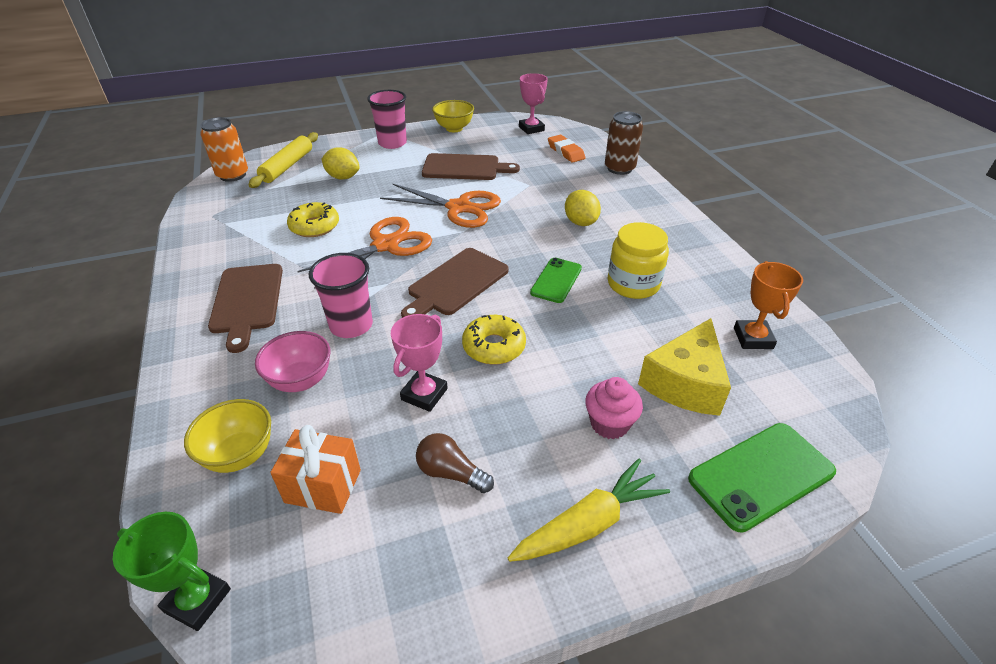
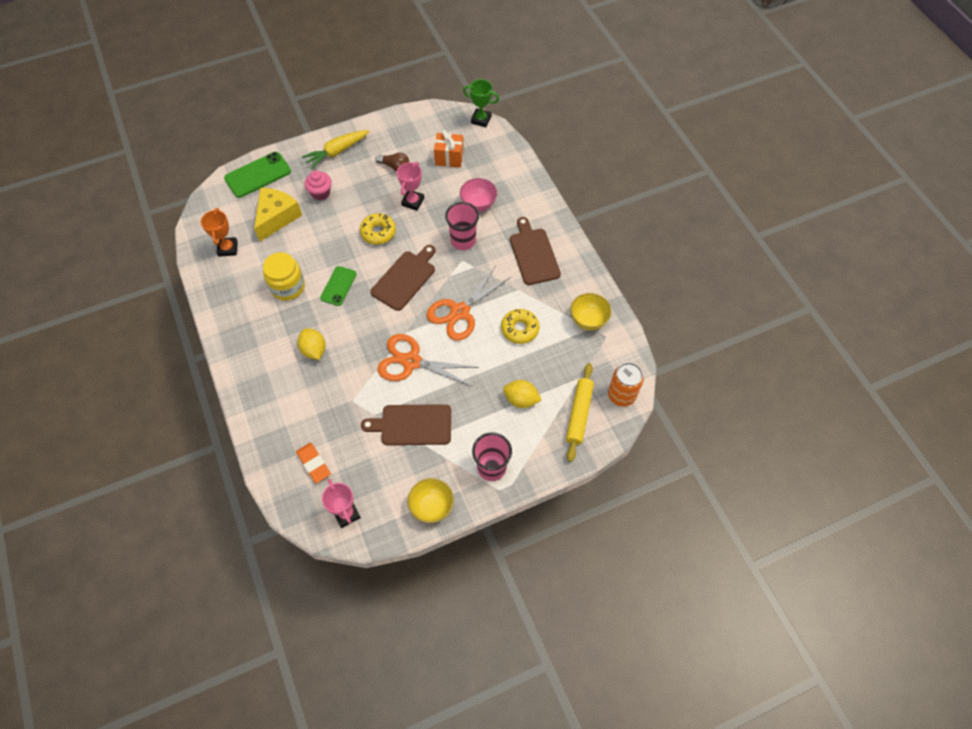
camera: 175 degrees right, 20 degrees up
(240, 455) = (491, 167): yellow bowl -> yellow bowl (588, 320)
(619, 168) = (266, 435): brown can -> none

